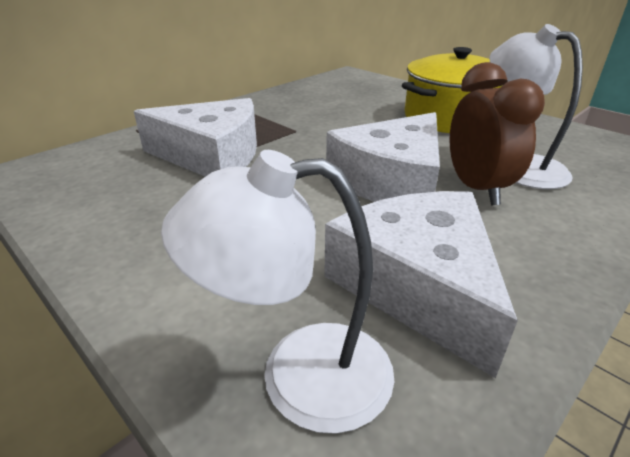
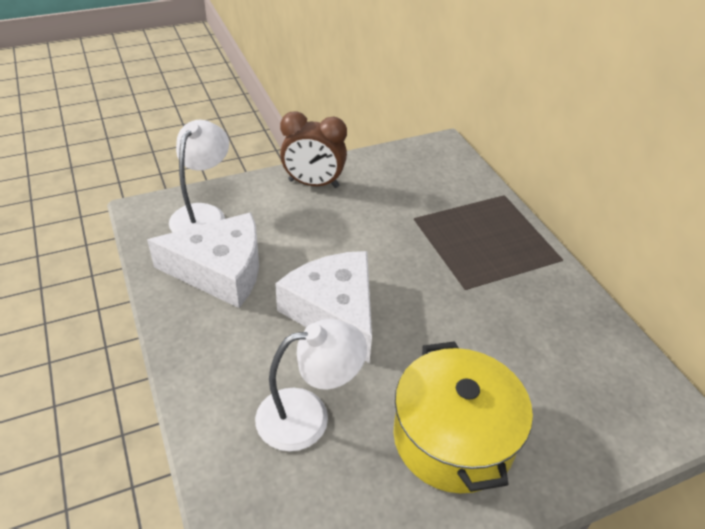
camera: 110 degrees right, 10 degrees up
(212, 156) = (430, 227): white cheese -> none
(476, 188) = (291, 358): brown clock -> brown clock (313, 184)

